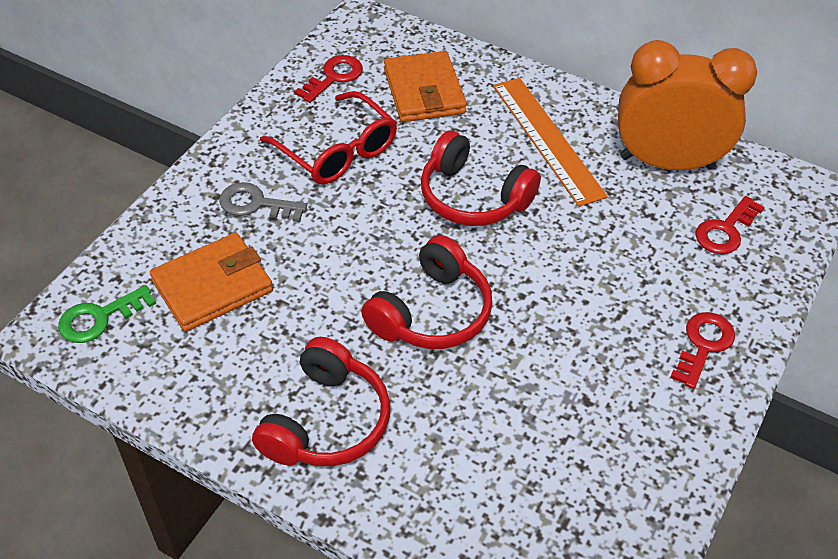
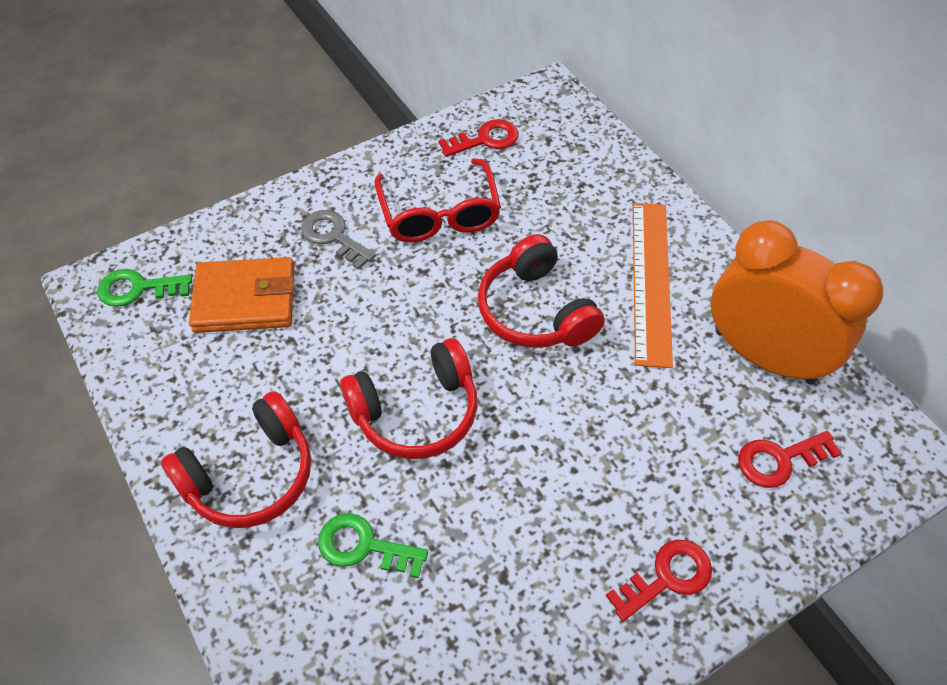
camera: 30 degrees right, 5 degrees up
(424, 91) = (561, 184): orange wallet -> none
(463, 430) = (364, 546): none -> green key

